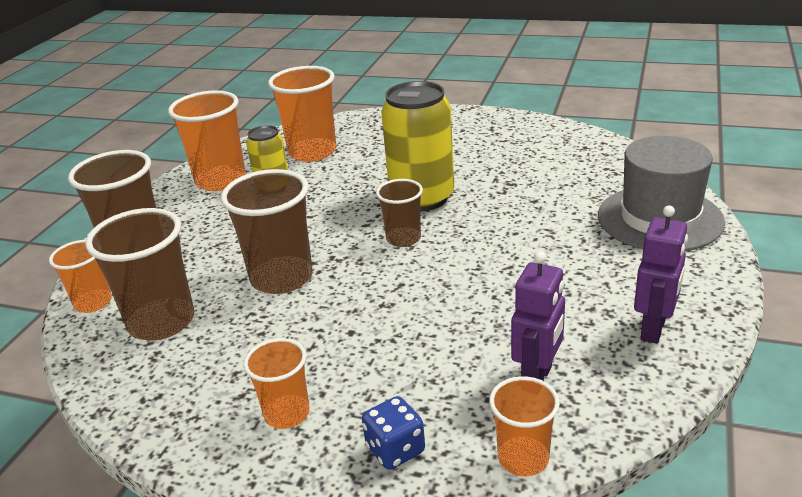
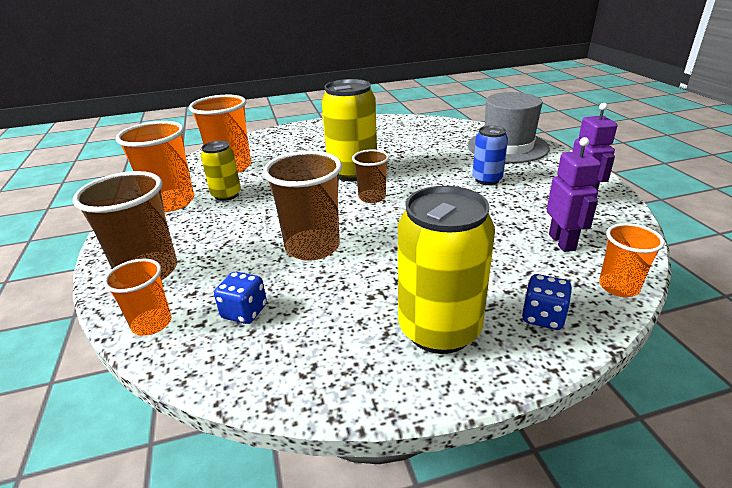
camera: 35 degrees left, 0 degrees up
(161, 322) = (244, 312): brown cup -> blue dice
(287, 414) = (439, 329): orange cup -> yellow can
(563, 260) = (487, 180): none -> blue can

